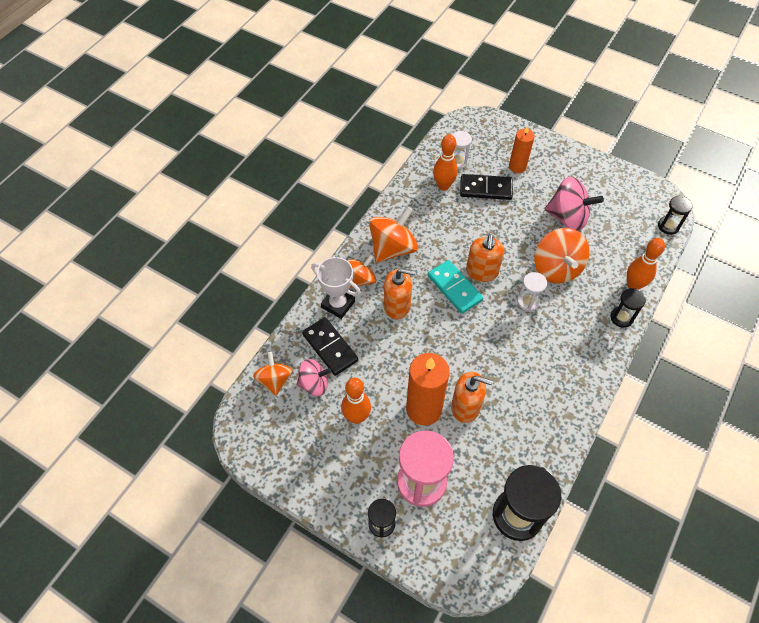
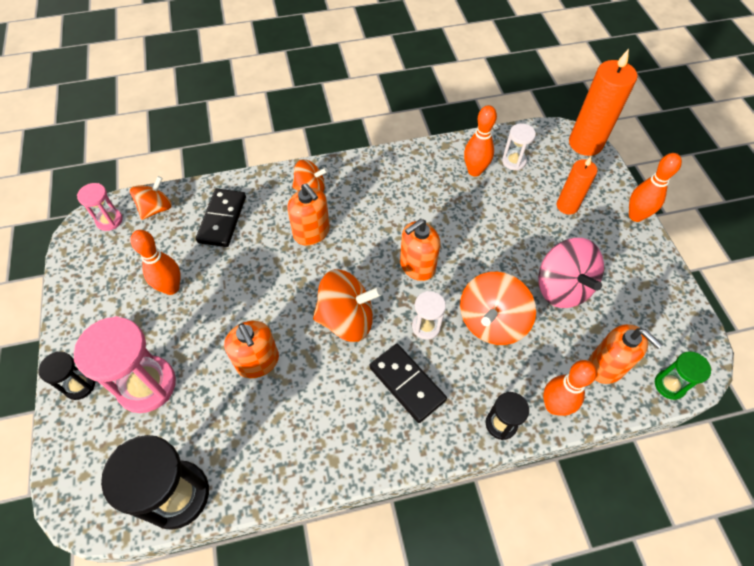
camera: 45 degrees right, 0 degrees up
(252, 417) = (109, 220): none -> pink hourglass
(314, 384) = (177, 235): pink spinning top -> none
(338, 304) = (269, 193): white trophy -> none
(392, 248) = (366, 186): orange spinning top -> orange spinning top (346, 319)
(424, 409) = (224, 330): orange candle -> orange candle (585, 143)
(454, 288) = (376, 259): turquoise domino -> none
(486, 189) = (511, 202): black domino -> black domino (407, 384)
(557, 144) = (635, 216): none -> orange bowling pin
(632, 242) = (606, 366): none -> orange soap dispenser
(668, 226) = (669, 385): black hourglass -> green hourglass

